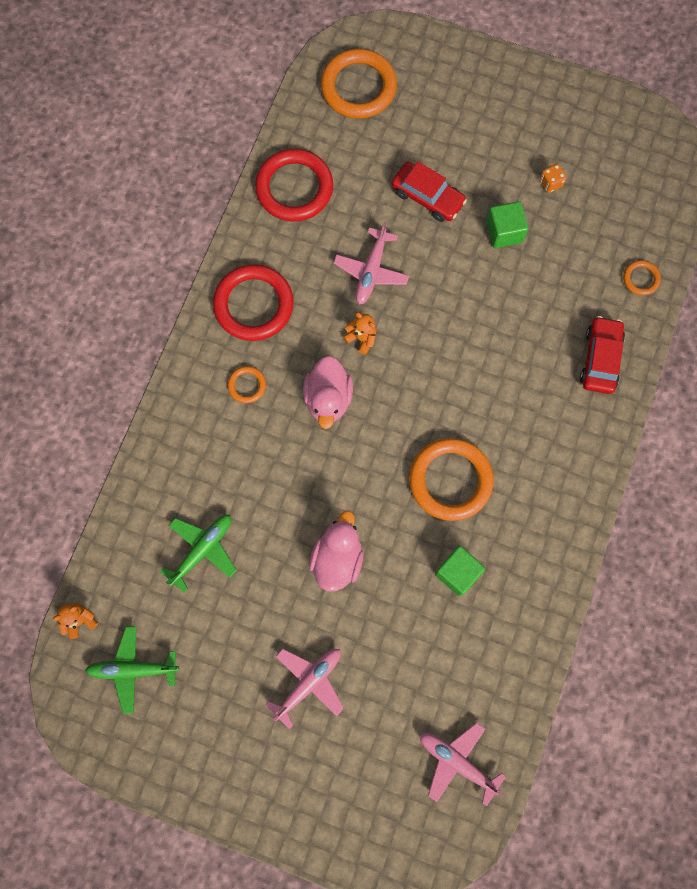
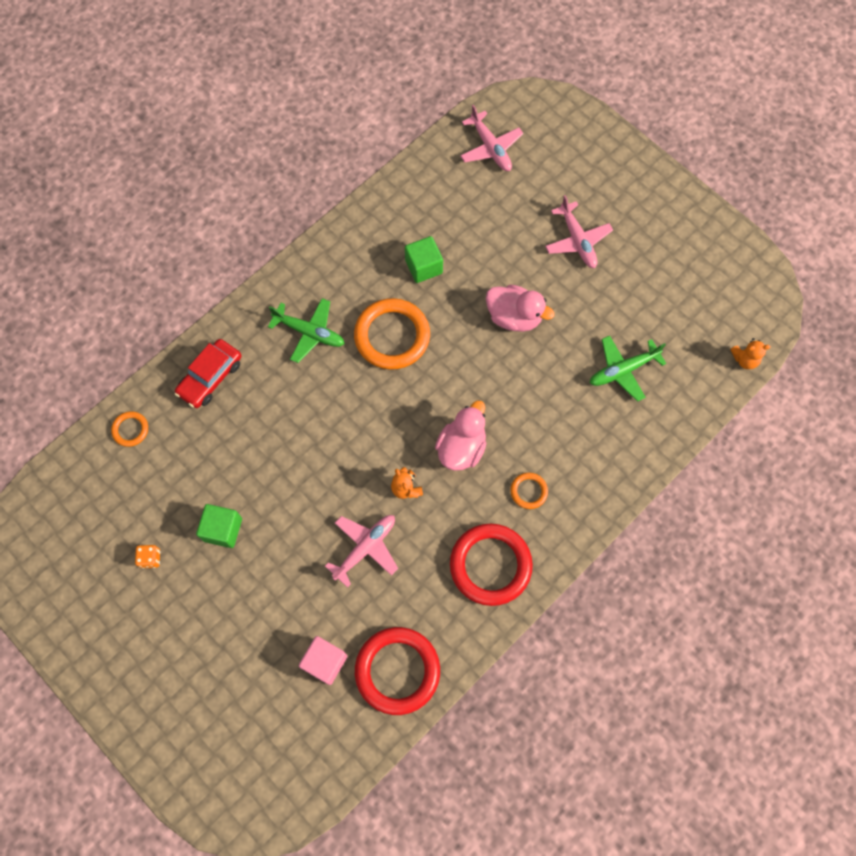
camera: 155 degrees left, 5 degrees down
(133, 669) = (712, 306): green plane -> green plane (309, 332)
(308, 683) = (577, 240): pink plane -> pink plane turned 90 degrees counterclockwise
(337, 558) = (514, 317): pink duck -> pink duck turned 105 degrees counterclockwise
(358, 87) = (276, 759): orange ring -> none
(358, 169) = (325, 662): none -> pink cube
(427, 197) = (273, 599): red car -> none

